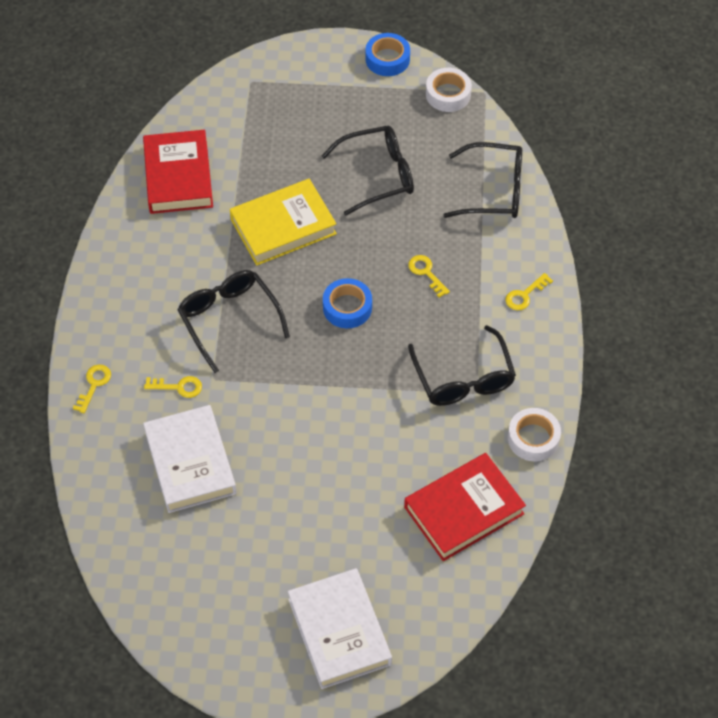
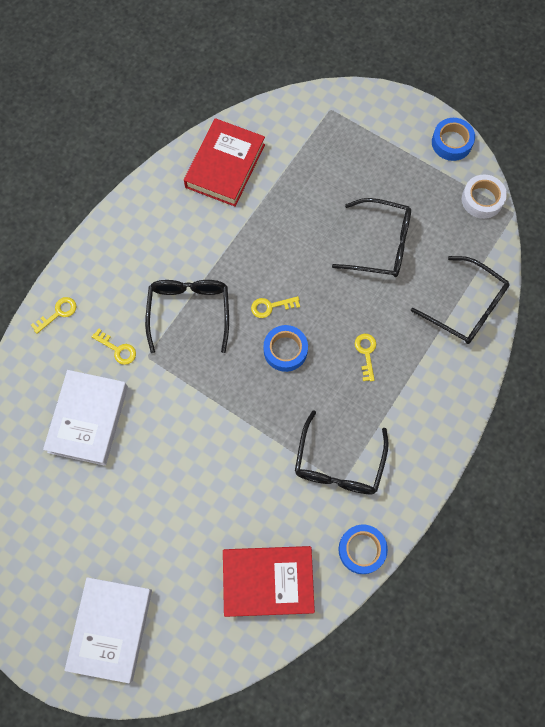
camera: 30 degrees right, 15 degrees up
(283, 226) = (278, 252): yellow book -> none
(525, 295) = (434, 416): yellow key -> yellow key (271, 306)
(533, 438) = (362, 550): white tape -> blue tape

